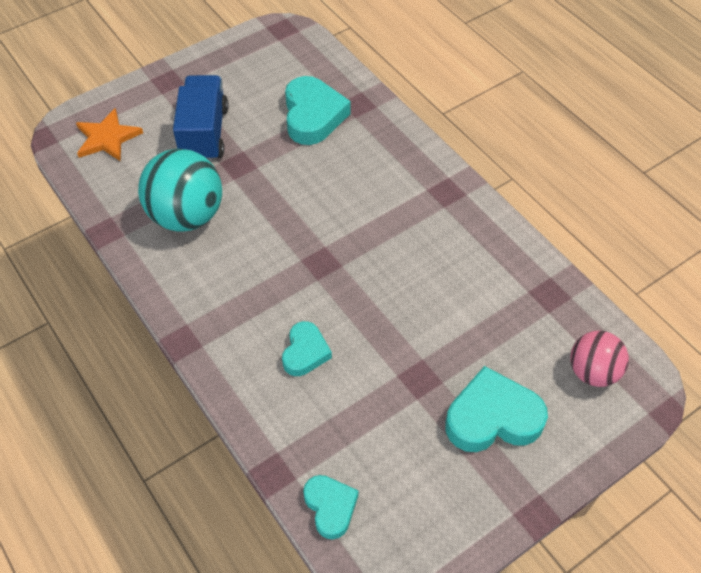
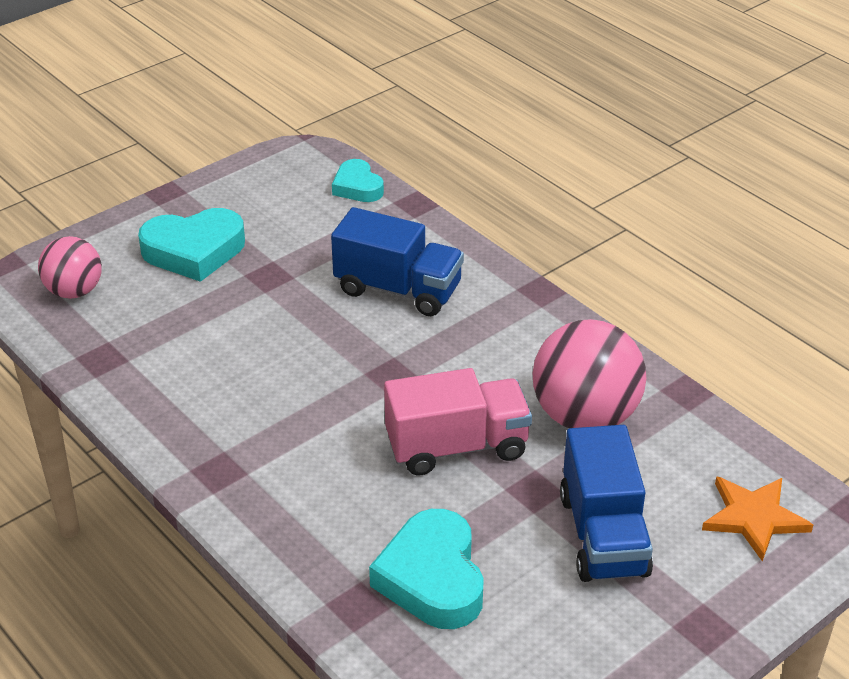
camera: 175 degrees right, 15 degrees down
(187, 216) = (585, 417): turquoise ball -> pink ball
(282, 199) = (457, 446): none -> pink truck
(305, 352) = (398, 289): turquoise heart -> blue truck

